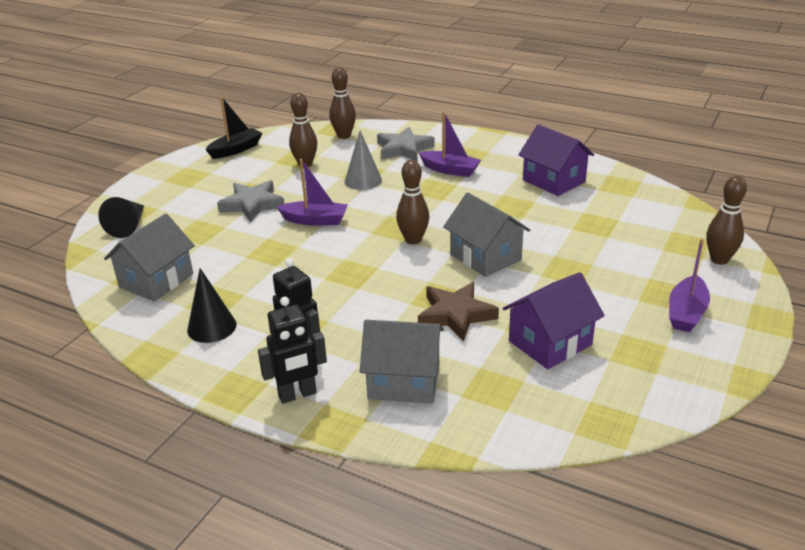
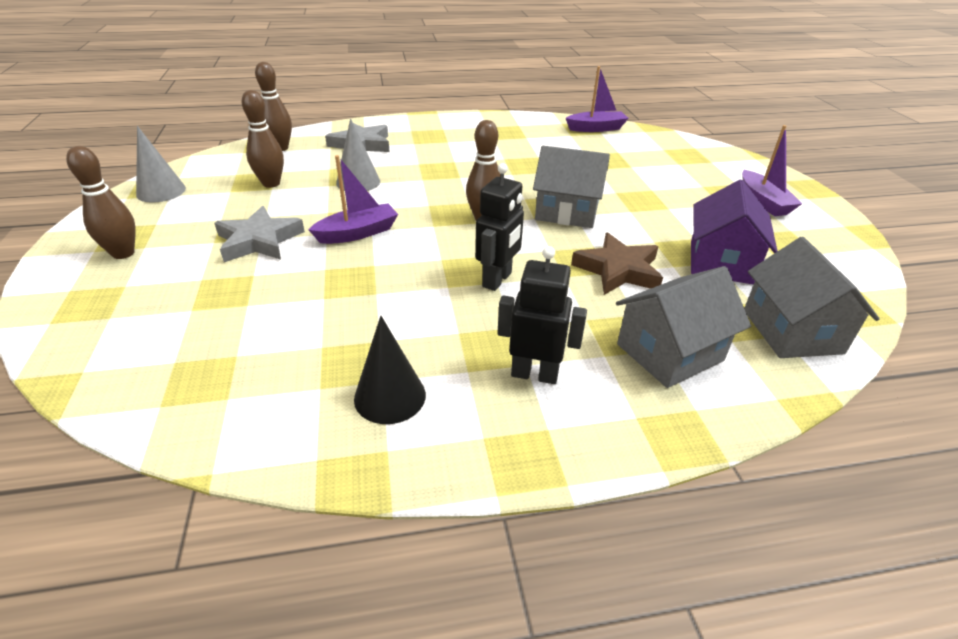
camera: 40 degrees left, 5 degrees up
(128, 226) = (102, 321): black cone -> none
(156, 280) = (235, 373): grey house -> grey house (792, 331)
(236, 150) = (161, 191): black boat -> grey cone
(297, 395) = (597, 423): black robot -> black robot (497, 280)
(450, 170) = (431, 151): purple boat -> purple boat (596, 128)
(554, 181) = (529, 137): purple house -> none
(719, 259) = (722, 159): brown bowling pin -> brown bowling pin (123, 253)

